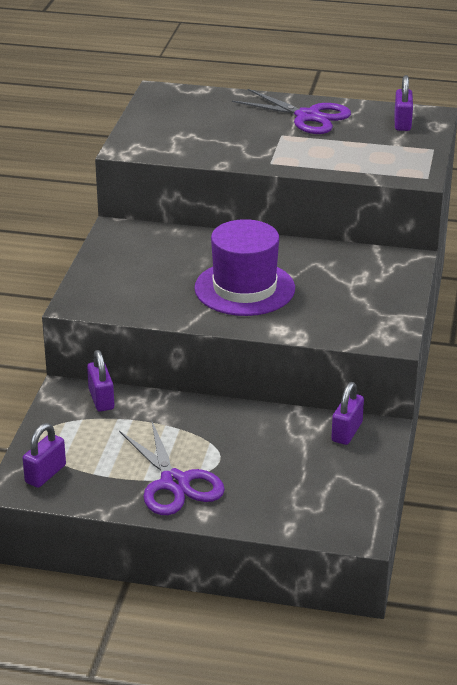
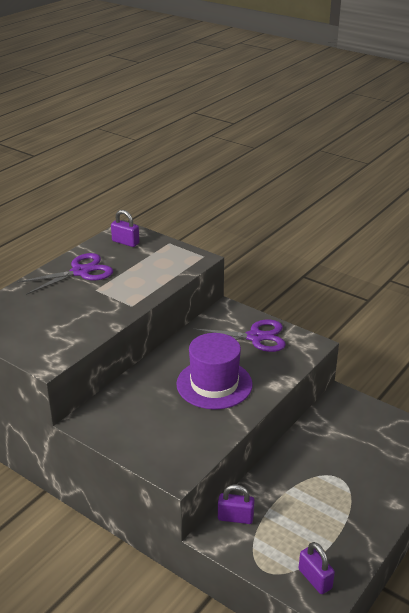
camera: 65 degrees left, 0 degrees up
(174, 483) = (356, 508): purple scissors -> purple scissors (255, 337)
(346, 432) = (335, 410): purple padlock -> none

